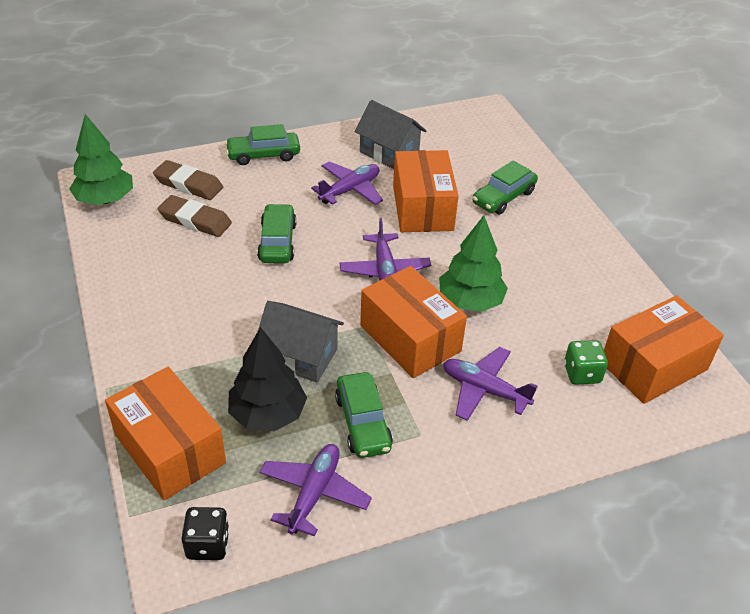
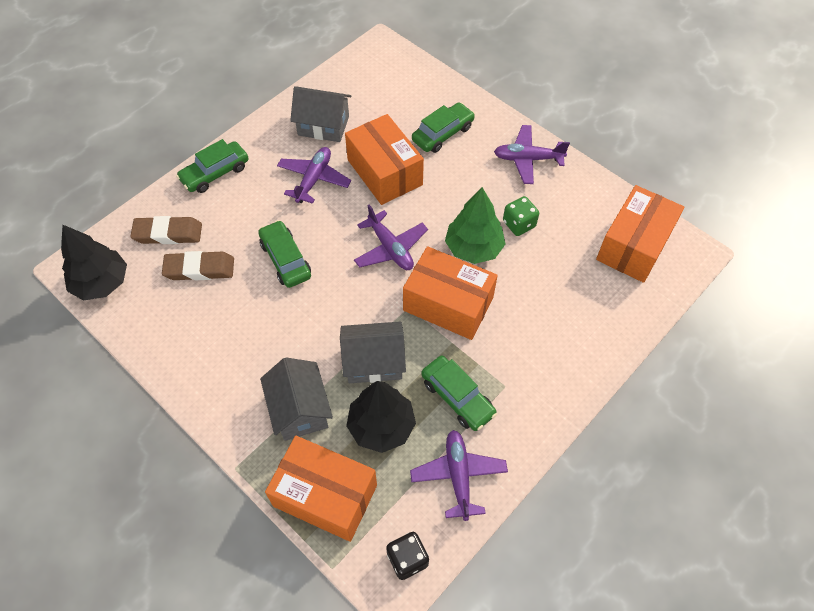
camera: 25 degrees left, 15 degrees up
(105, 200) = (101, 283): green tree -> black tree
(200, 366) = (299, 409): none -> grey house
(484, 390) = (528, 324): purple plane -> purple plane (528, 159)
(503, 197) = (443, 134): green car -> green car turned 150 degrees counterclockwise
(582, 373) = (589, 276): green dice -> green dice (519, 224)

